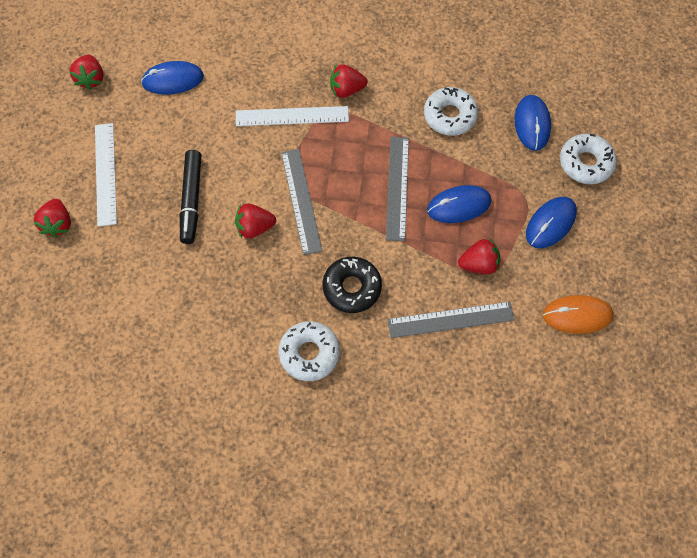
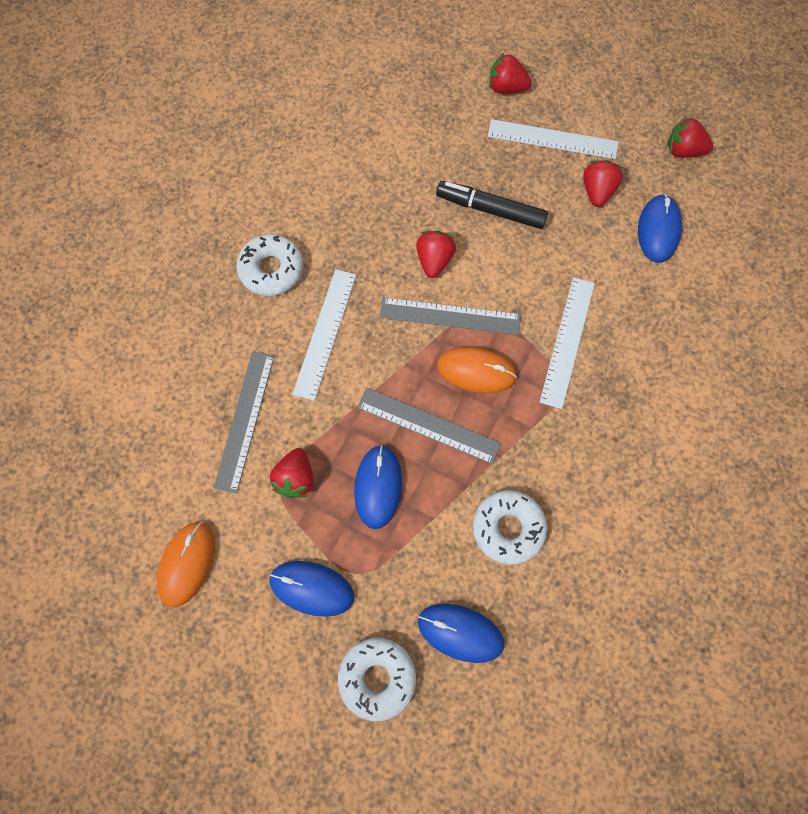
camera: 110 degrees right, 5 degrees up
(340, 169) = (476, 371): none -> orange mouse
(346, 90) = (587, 416): red strawberry -> red strawberry (597, 191)
(352, 287) = (325, 333): black donut -> white ruler
(550, 223) = (312, 588): blue mouse -> blue mouse turned 45 degrees counterclockwise

